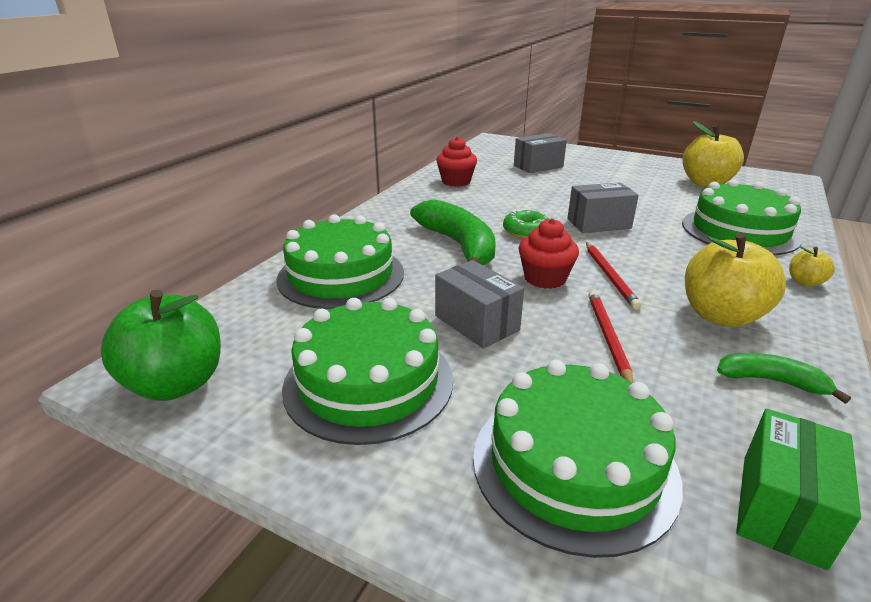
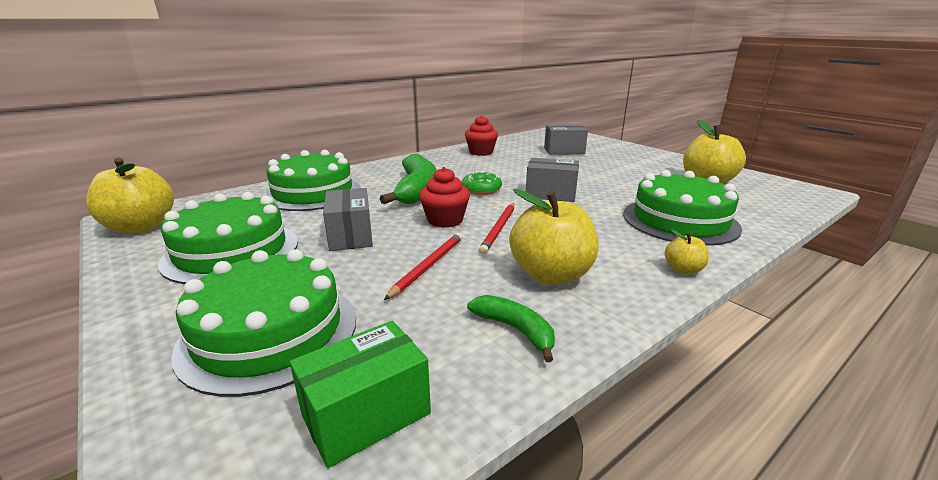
camera: 25 degrees right, 5 degrees down
(176, 383) = (141, 227): green apple -> yellow apple

